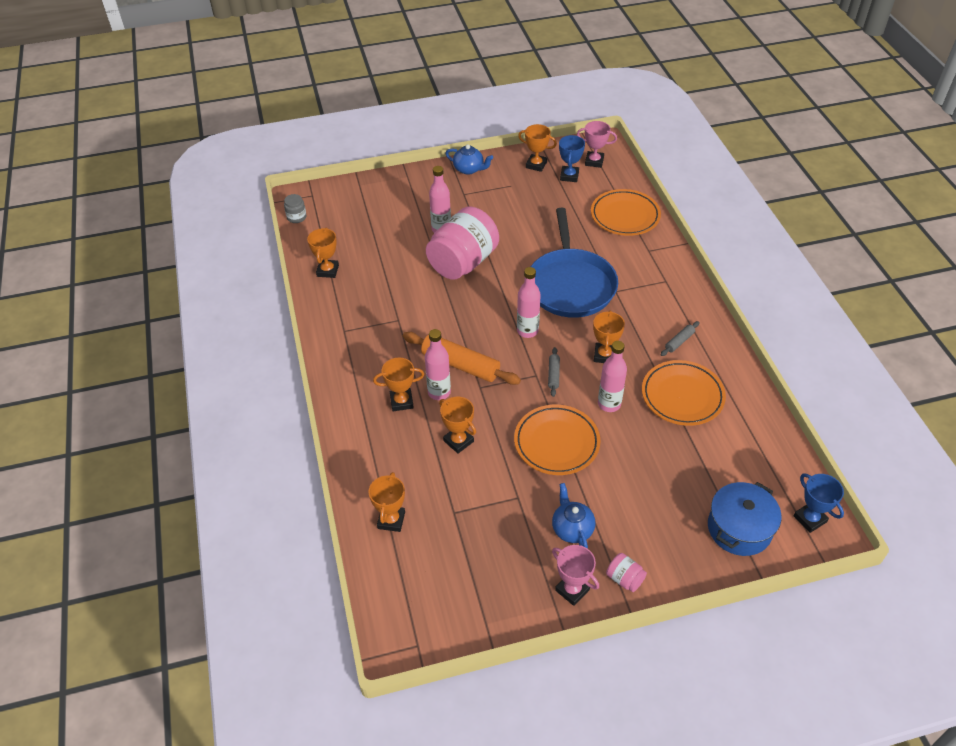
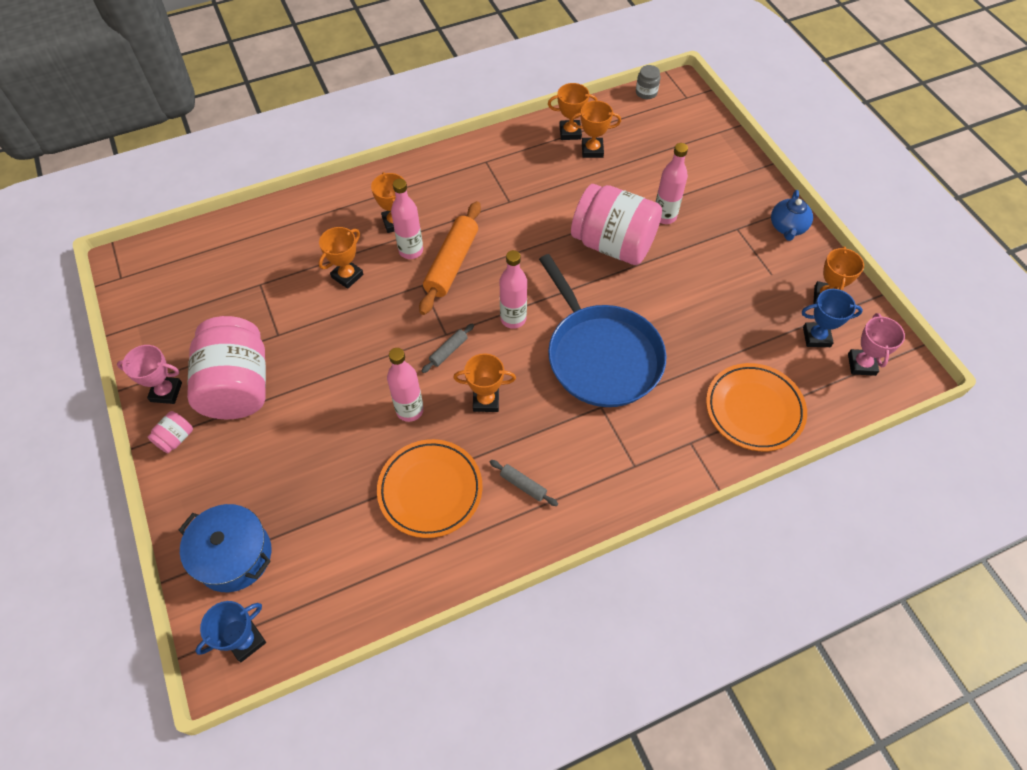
camera: 80 degrees right, 10 degrees up
(391, 520) = (251, 238): orange trophy -> orange trophy (592, 150)
(553, 374) = (448, 351): grey rolling pin -> grey rolling pin turned 45 degrees counterclockwise
(556, 443) = (350, 362): orange plate -> none
(570, 284) = (601, 356): blue pan -> blue pan turned 105 degrees counterclockwise
(572, 528) = (238, 386): blue teapot -> pink jar
(572, 590) = (166, 392): pink trophy -> pink trophy turned 60 degrees clockwise

